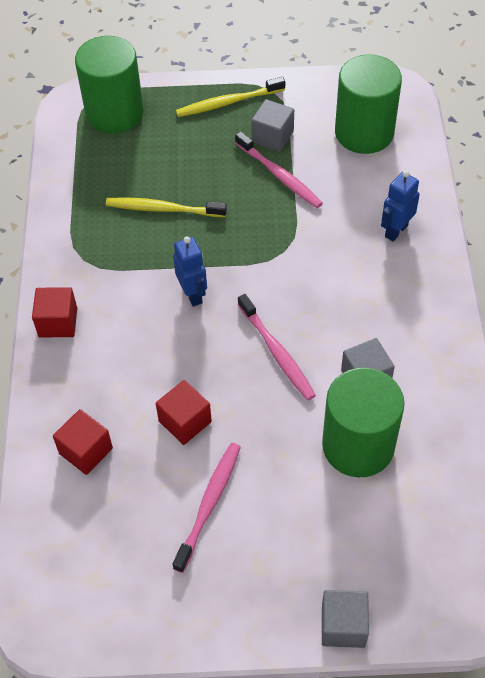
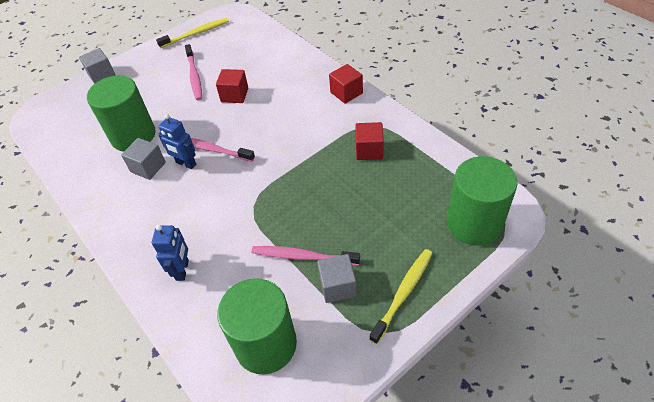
camera: 145 degrees right, 5 degrees down
(86, 451) = (272, 61): red cube -> red cube (369, 150)
(162, 209) = (359, 181): yellow toothbrush -> yellow toothbrush (196, 33)
(193, 294) = (287, 147): blue robot -> blue robot (186, 164)

